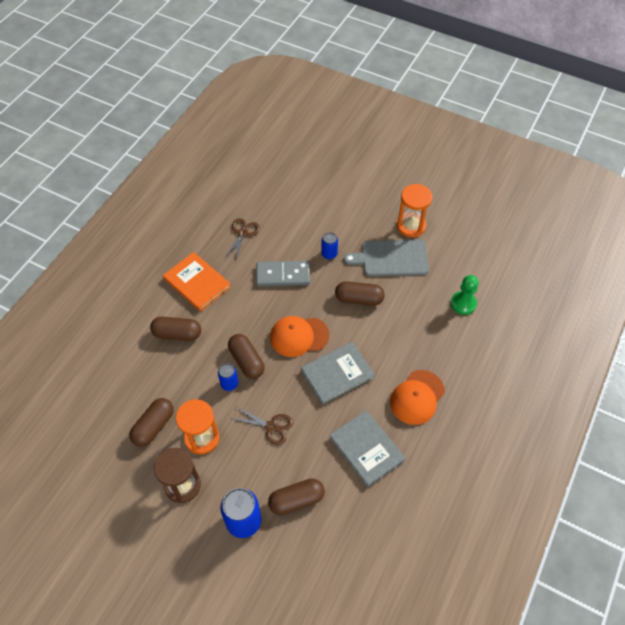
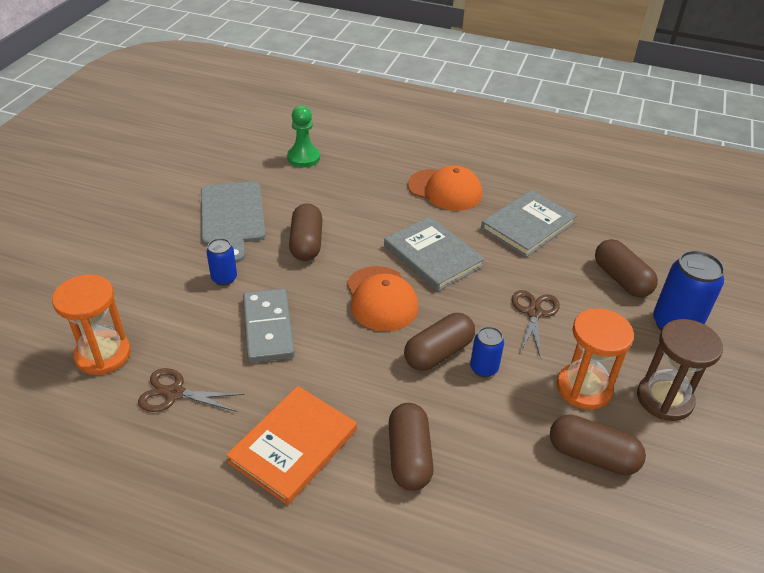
camera: 100 degrees left, 15 degrees down
(411, 226) = (172, 200): orange hourglass -> orange hourglass (103, 355)

